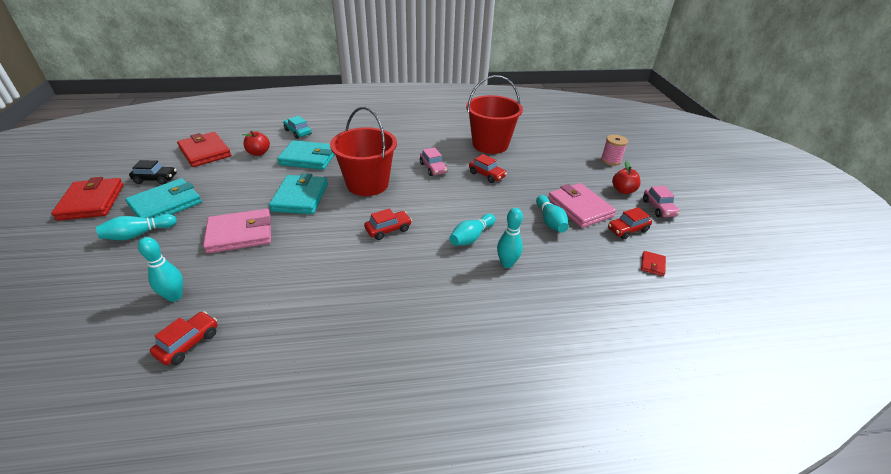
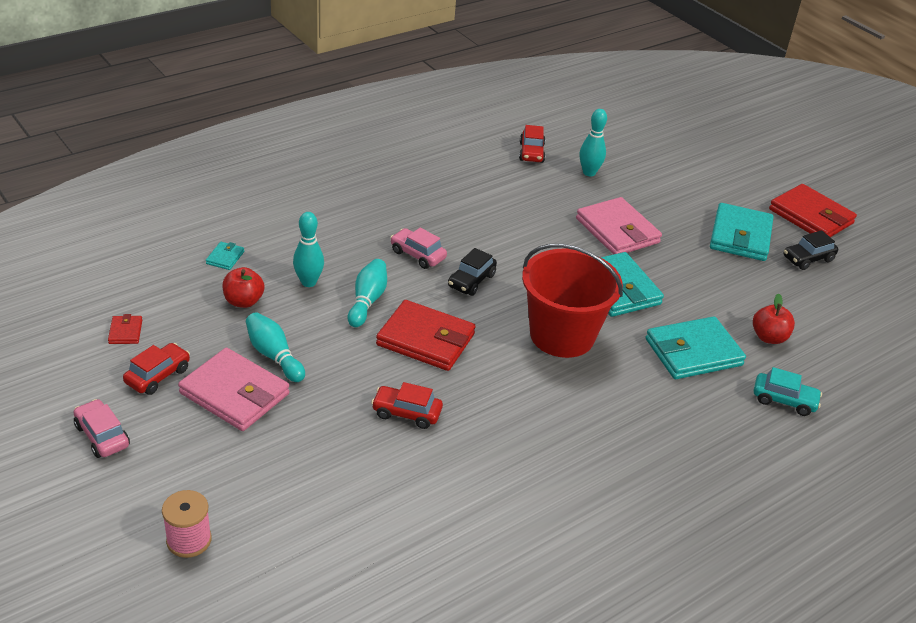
camera: 150 degrees right, 0 degrees up
(138, 234) = (706, 203): turquoise bowling pin -> none
(205, 152) = (833, 314): red wallet -> red wallet (426, 340)
(240, 234) = (617, 231): pink wallet -> pink wallet turned 75 degrees counterclockwise
(388, 230) = (471, 281): red car -> black car
(433, 168) = (499, 397): pink car -> pink car (417, 255)
(490, 144) = (444, 497): red bucket -> none
(569, 307) = (225, 258): none -> turquoise wallet
(623, 190) = (163, 458): red apple -> red apple (243, 301)

